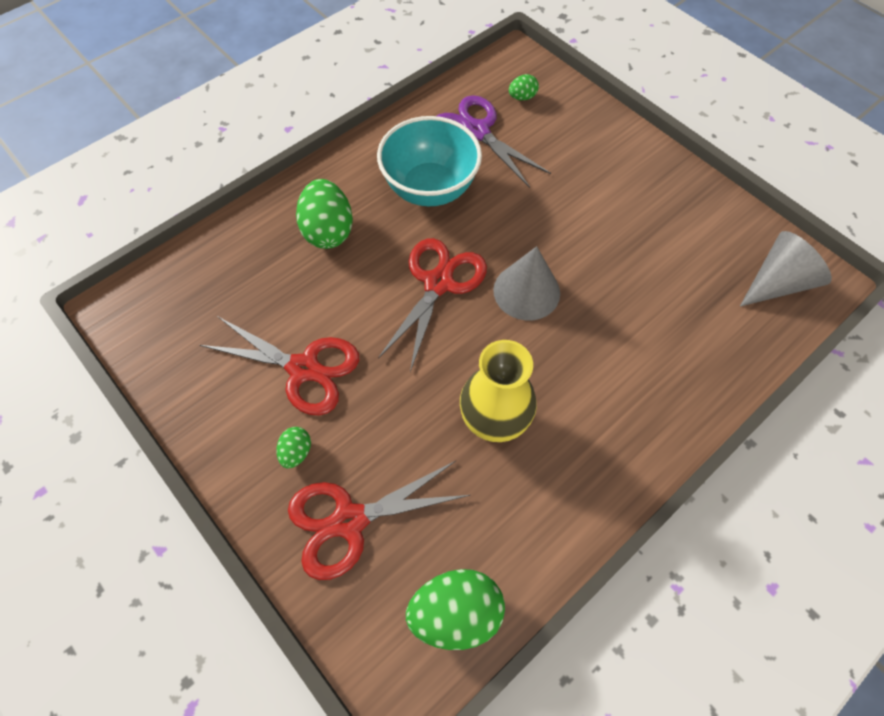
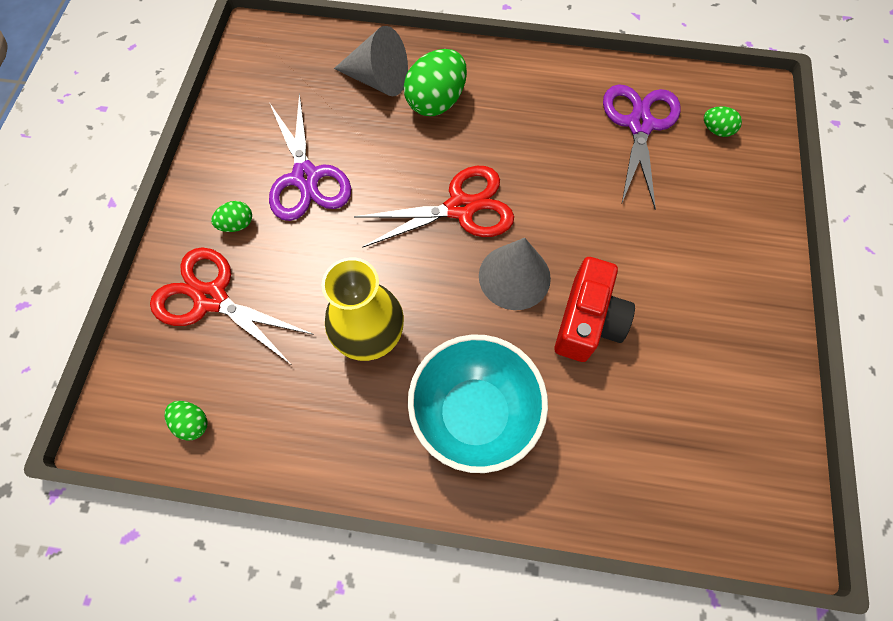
camera: 50 degrees right, 5 degrees up
(303, 368) = (306, 177): red scissors -> purple scissors
(430, 189) = (545, 136): turquoise bowl -> turquoise bowl (474, 414)
(455, 613) = (192, 423): green egg -> green egg, size x0.50
(599, 274) = (587, 321): none -> red camera
(777, 283) = (735, 486): grey cone -> grey cone (378, 79)

